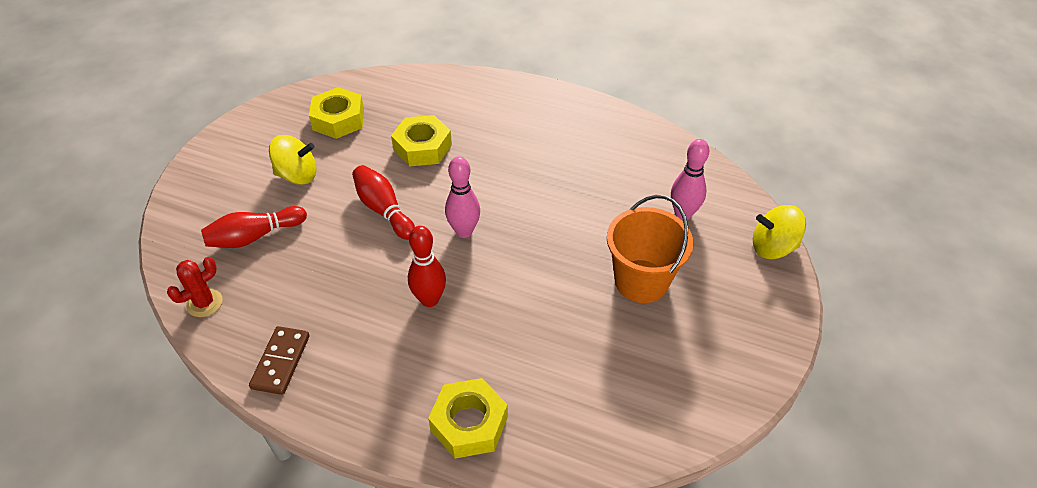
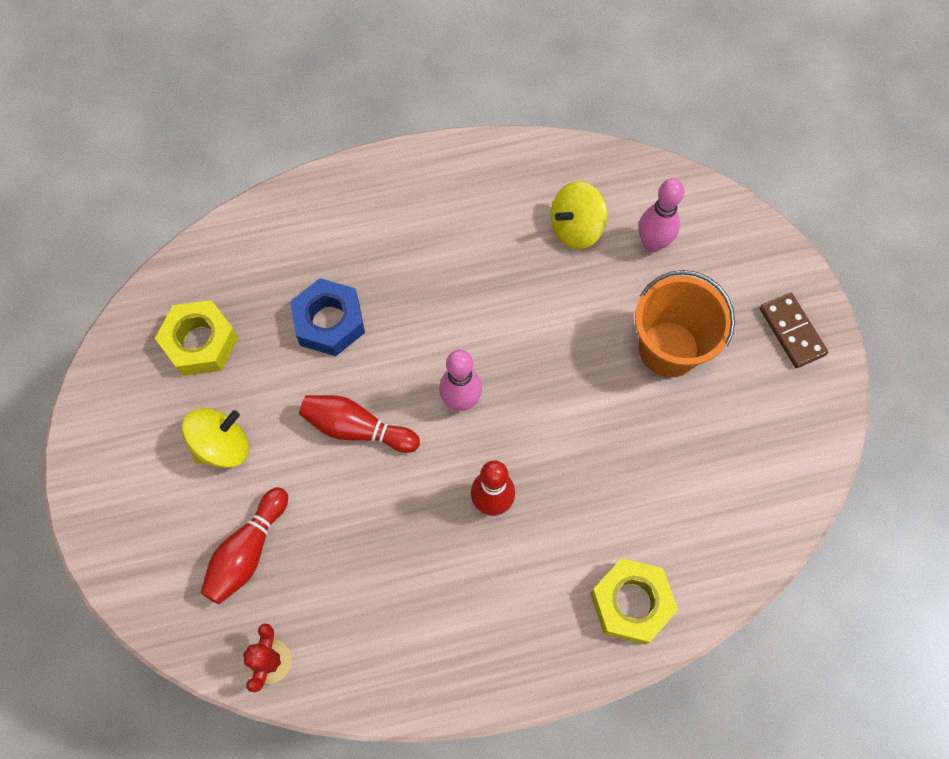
camera: 35 degrees left, 20 degrees up
(281, 362) = (408, 667): brown domino -> brown domino (791, 332)
(422, 147) = (329, 322): yellow nut -> blue nut
(772, 247) = (756, 233): yellow spinning top -> yellow spinning top (576, 228)

